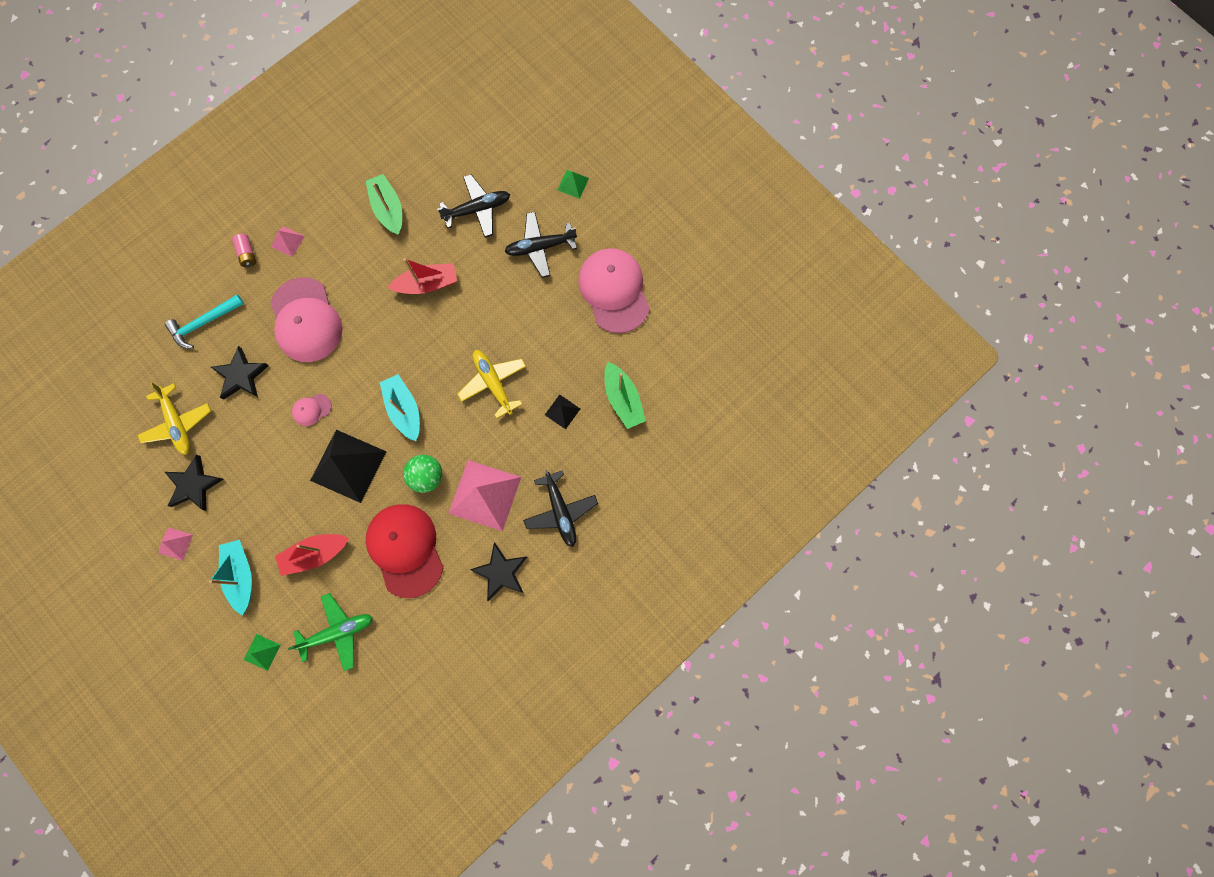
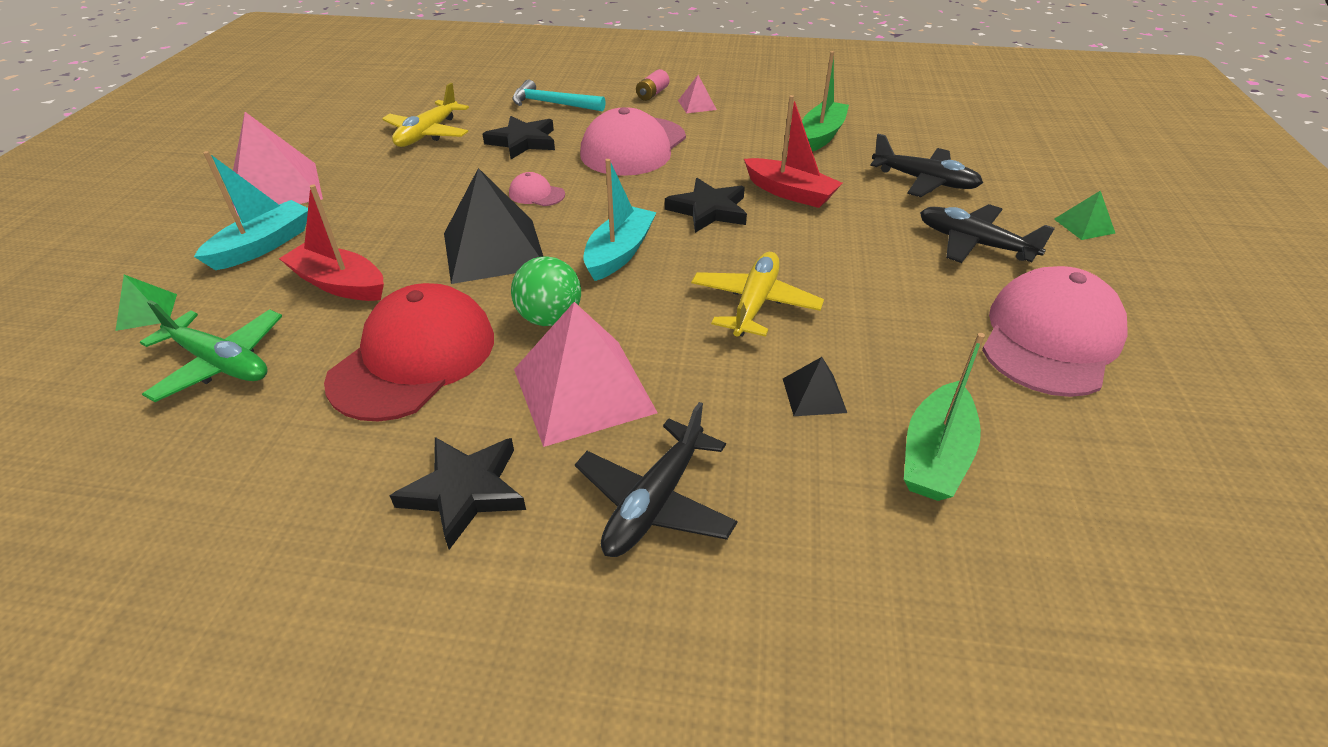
camera: 50 degrees right, 35 degrees down
(175, 544) = (276, 189): pink pyramid -> pink pyramid, size x2.16
(194, 485) = (363, 169): black star -> black star (709, 210)

